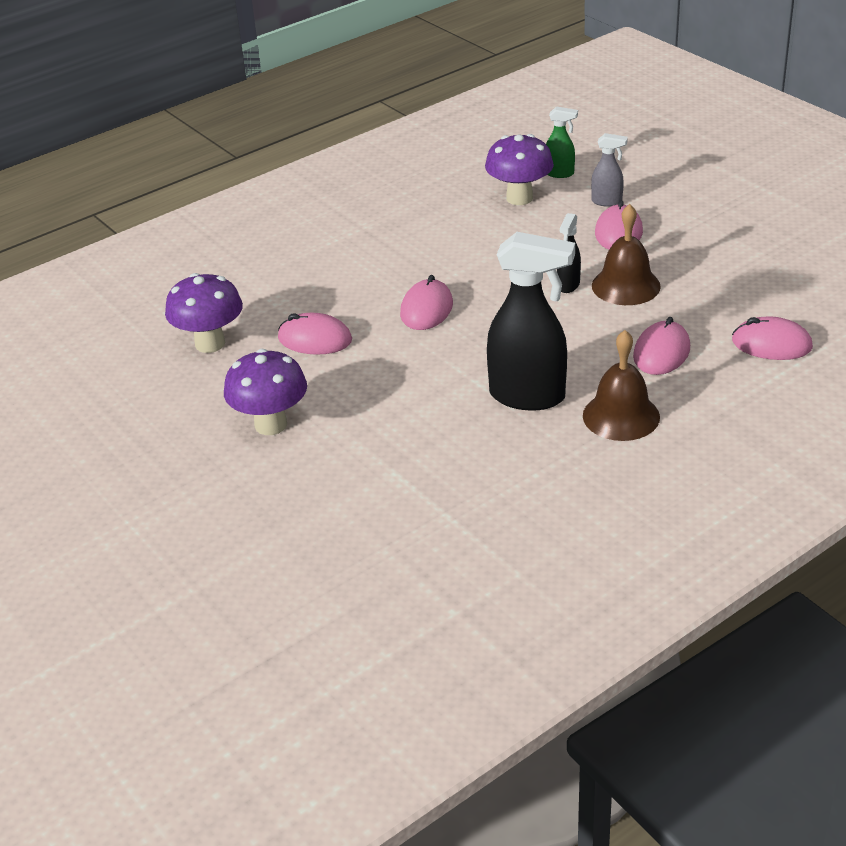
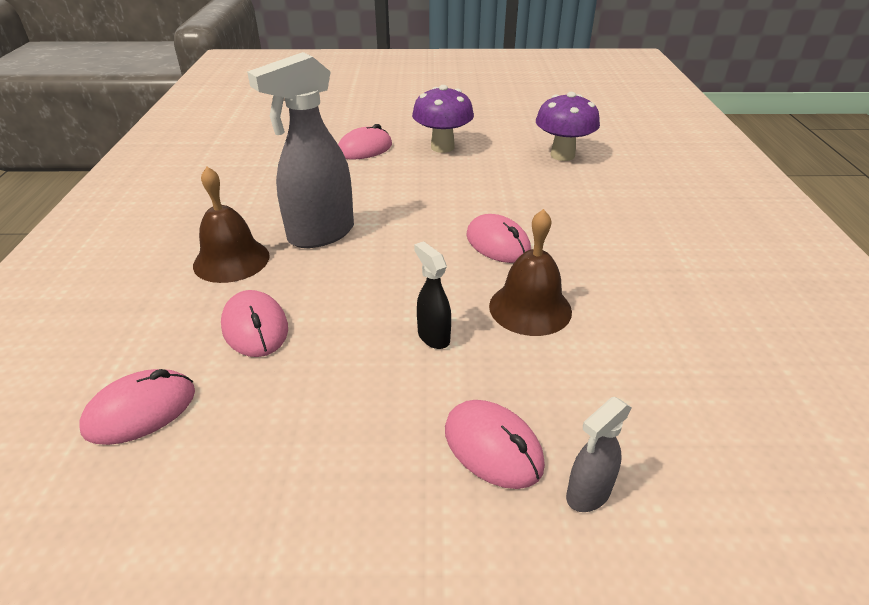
camera: 125 degrees right, 0 degrees up
(315, 339) = (518, 187): pink mouse -> pink mouse (364, 149)
(519, 198) = (671, 410): purple mushroom -> none
(528, 396) = (320, 235): black spray bottle -> grey spray bottle
(560, 173) = (724, 499): green spray bottle -> none
(626, 286) = (380, 376): brown bell -> brown bell (530, 308)

